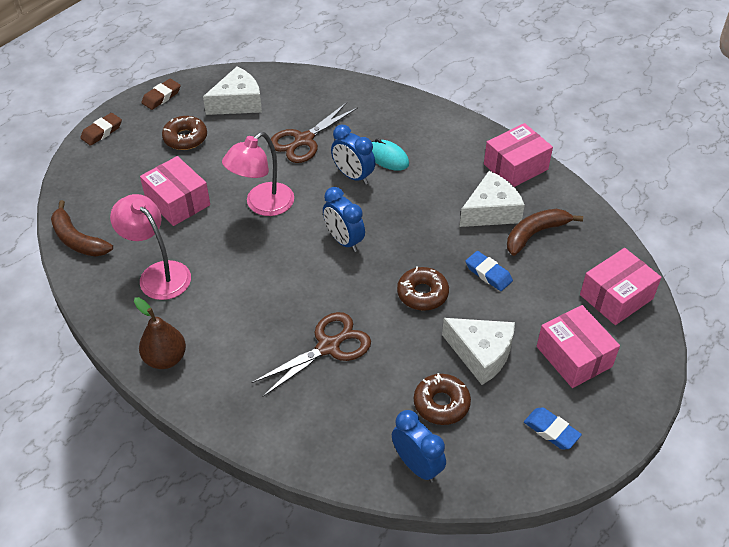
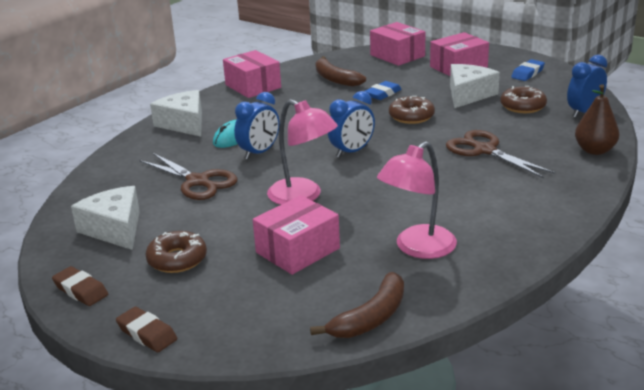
camera: 90 degrees left, 20 degrees down
(165, 358) = (534, 229): brown pear -> brown pear (594, 150)
(491, 211) = (309, 94): white cheese -> white cheese (184, 123)

